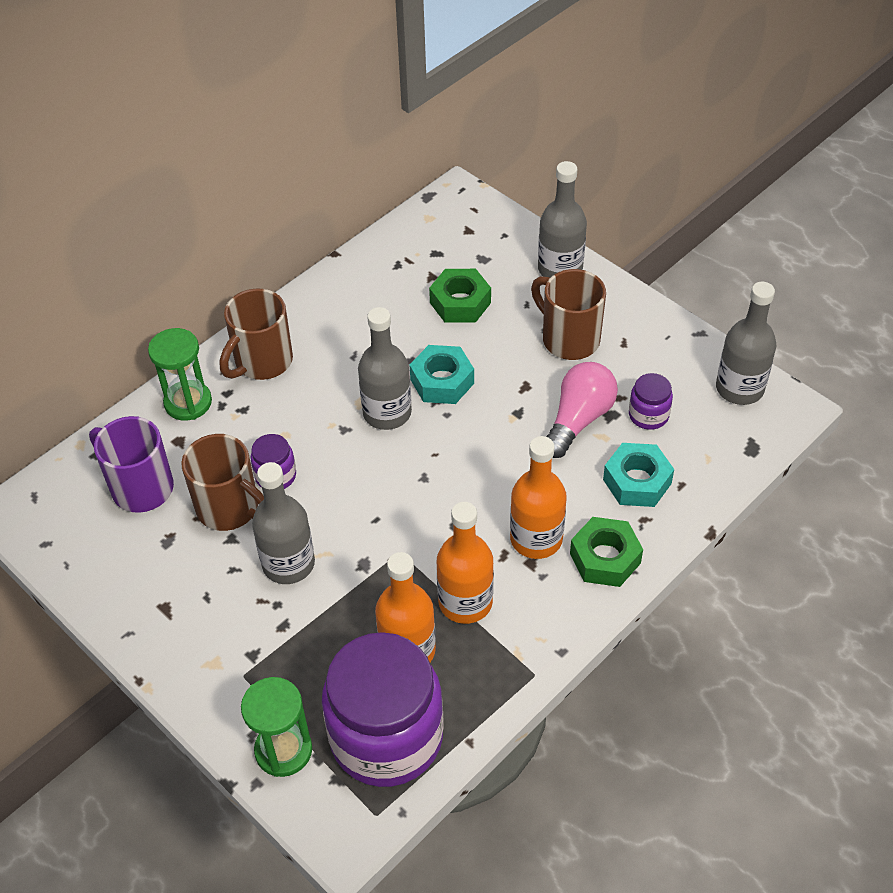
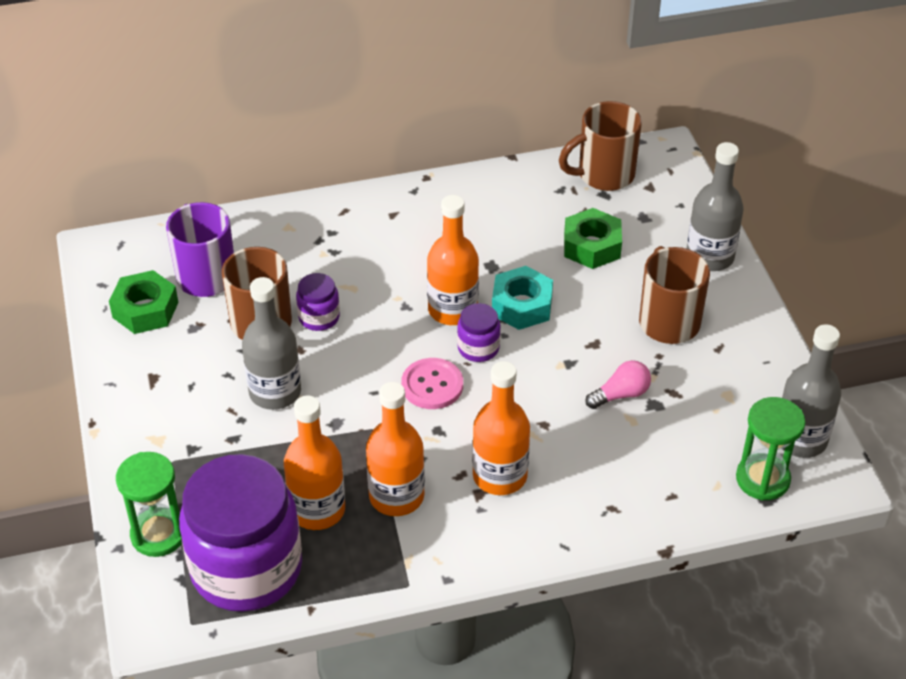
camera: 30 degrees right, 5 degrees down
(188, 402) = (294, 226): green hourglass -> green hourglass (762, 479)
(262, 362) = (379, 220): brown mug -> brown mug (604, 175)
(387, 413) = (452, 310): grey bottle -> orange bottle
(420, 488) = (432, 385): none -> pink button
(579, 419) = (621, 394): pink light bulb -> pink light bulb, size x0.61
(605, 558) = (549, 523): green nut -> green nut (145, 310)
(637, 481) = (632, 473): turquoise nut -> none
(648, 415) = (690, 421): purple jar -> purple jar (478, 348)

